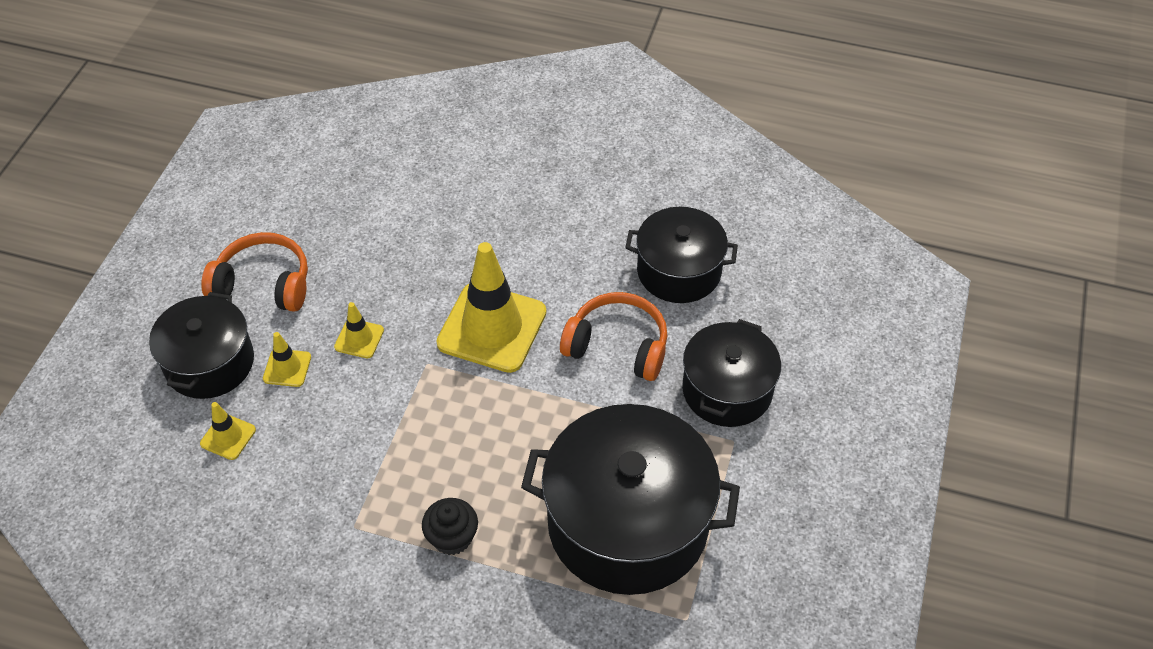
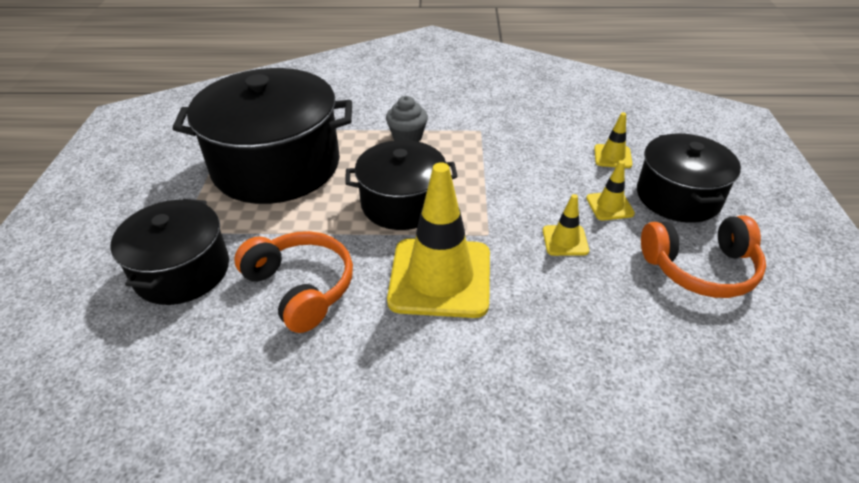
camera: 165 degrees right, 10 degrees down
(452, 537) = (407, 137): black cupcake -> grey cupcake
(617, 346) = (301, 288): orange headphones -> orange headphones turned 135 degrees counterclockwise
(679, 271) = (230, 393): black pot -> black pot (402, 203)

